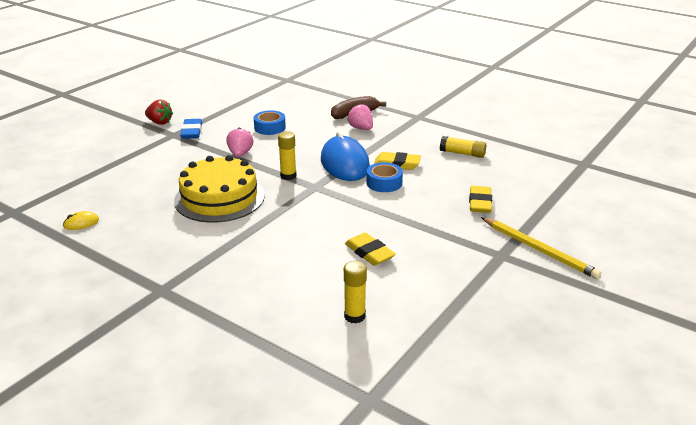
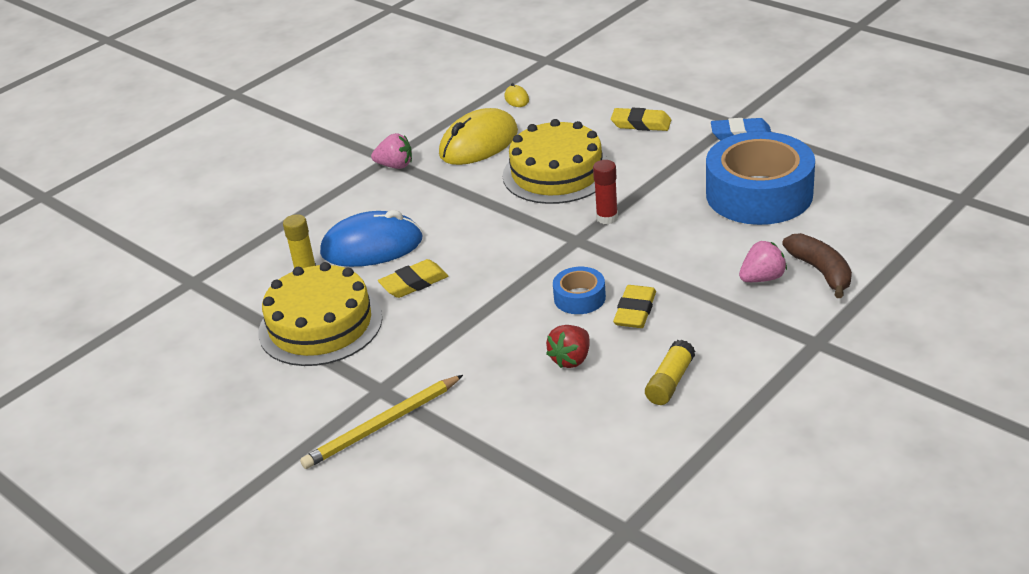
camera: 100 degrees right, 5 degrees up
(155, 238) = (479, 143): none -> yellow mouse
(159, 122) = (770, 107): red strawberry -> red strawberry (571, 359)
(240, 154) = (673, 177): pink strawberry -> pink strawberry (395, 166)
(270, 128) = (759, 194): blue tape -> blue tape, size x2.22
(288, 176) = (607, 218): yellow glue stick -> red glue stick
(344, 164) = (640, 263): blue mouse -> blue mouse (372, 246)
(431, 296) = (320, 325): none -> yellow cake
(480, 203) = (511, 384): yellow eraser -> yellow eraser (641, 124)

